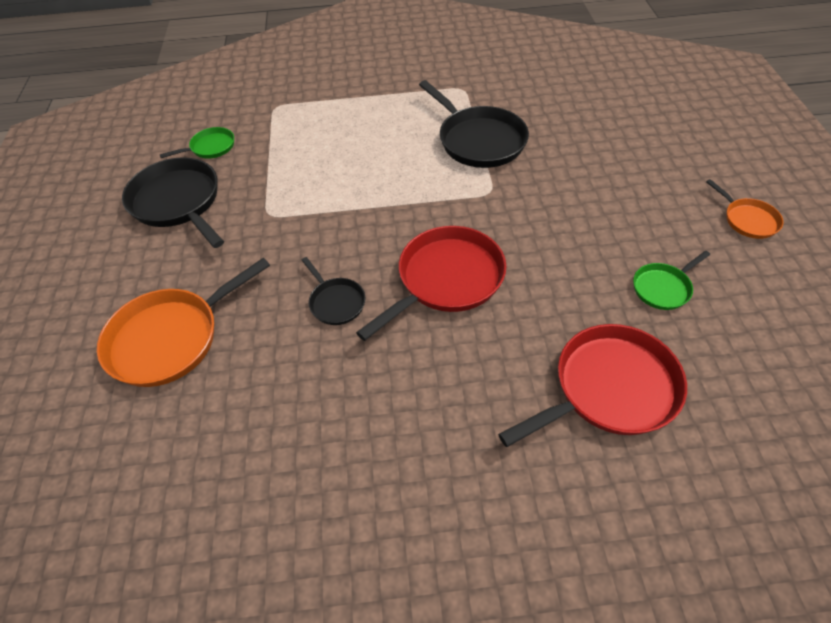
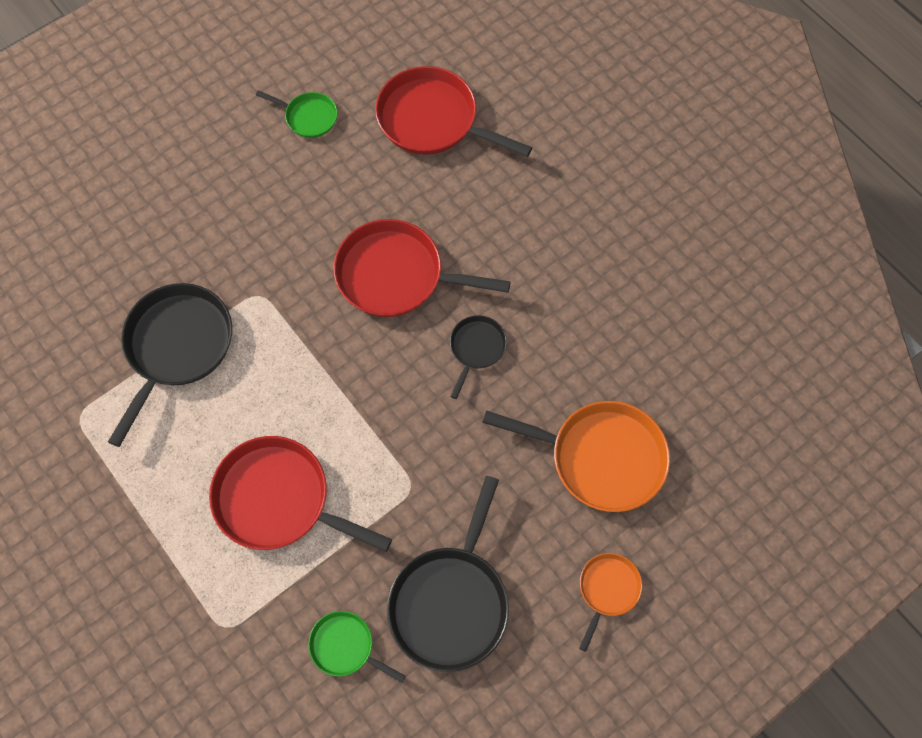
camera: 125 degrees left, 15 degrees up
(326, 151) = (279, 499): none -> red pan
(747, 220) = (186, 81): orange pan -> orange pan (607, 590)

